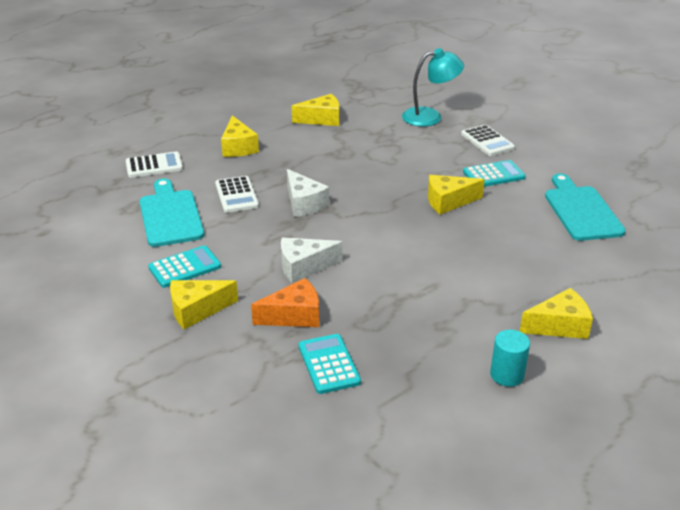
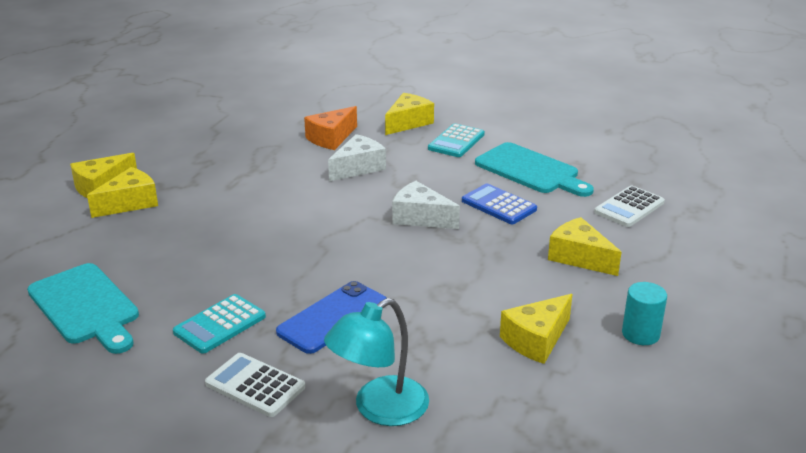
camera: 150 degrees right, 5 degrees down
(236, 195) = (498, 205): white calculator -> blue calculator
(328, 364) = (279, 122): turquoise calculator -> none
(422, 159) = (333, 317): none -> blue phone
(448, 202) = (261, 268): yellow cheese -> yellow cheese (130, 203)
(507, 375) = (141, 149): turquoise cylinder -> turquoise cylinder (640, 334)

